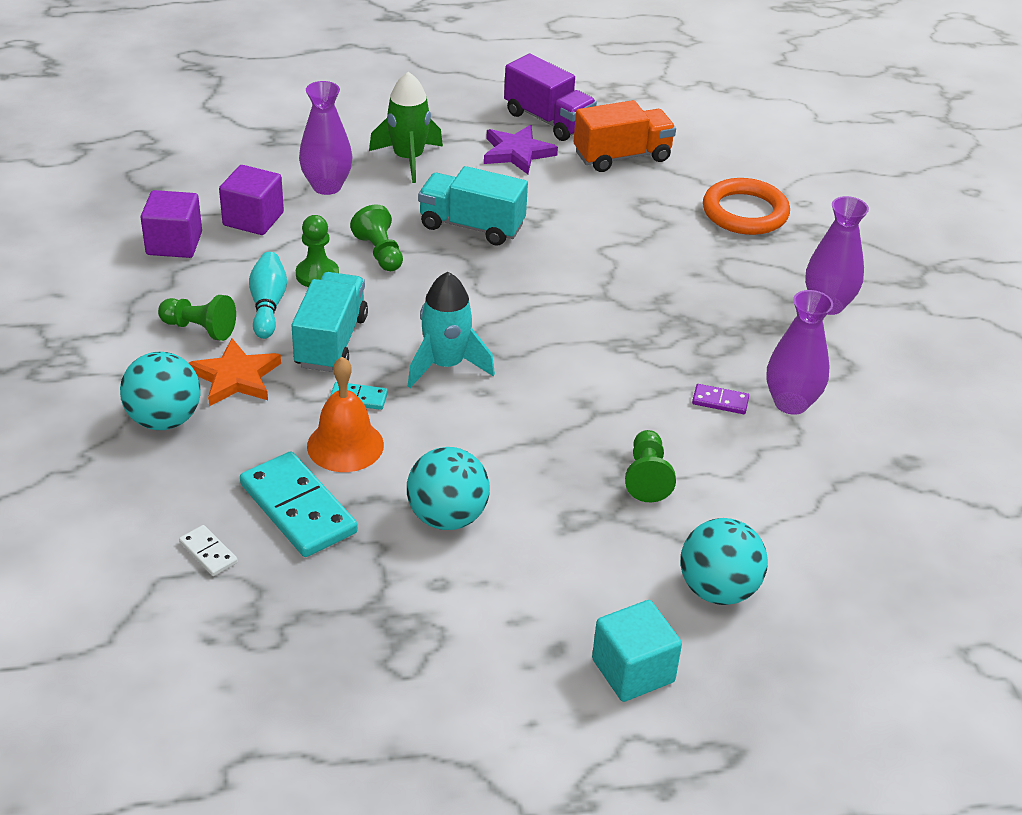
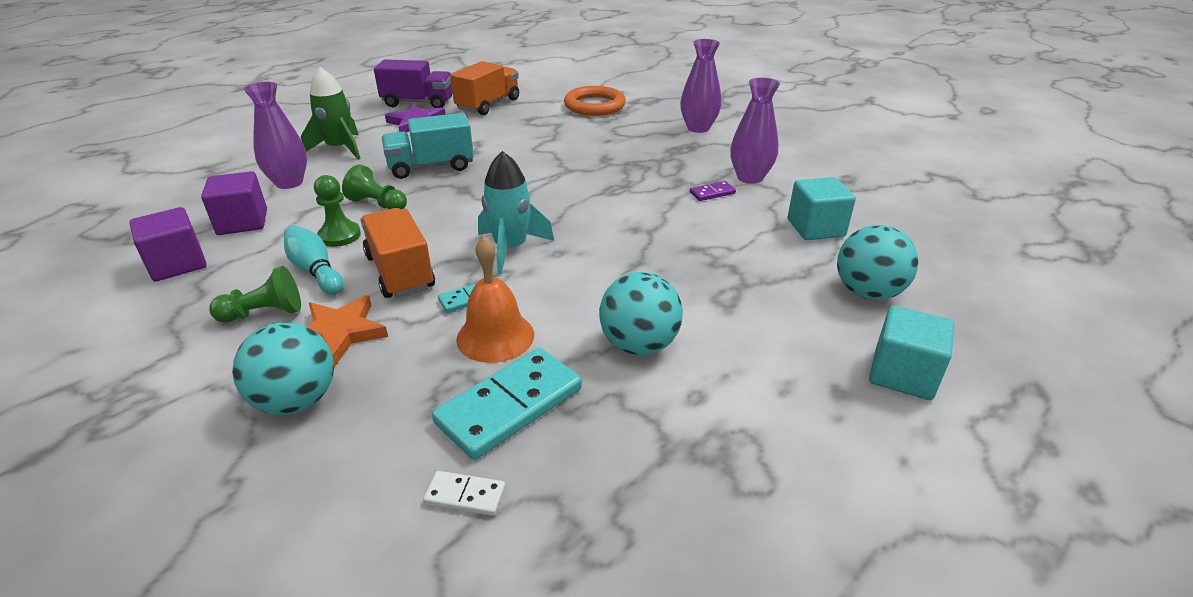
camera: 35 degrees left, 5 degrees down
(298, 508) = (510, 406): turquoise domino -> turquoise domino turned 60 degrees counterclockwise
(331, 341) = (400, 272): turquoise truck -> orange truck
(647, 477) = (732, 251): green pawn -> none
(772, 499) = (815, 228): none -> turquoise cube

